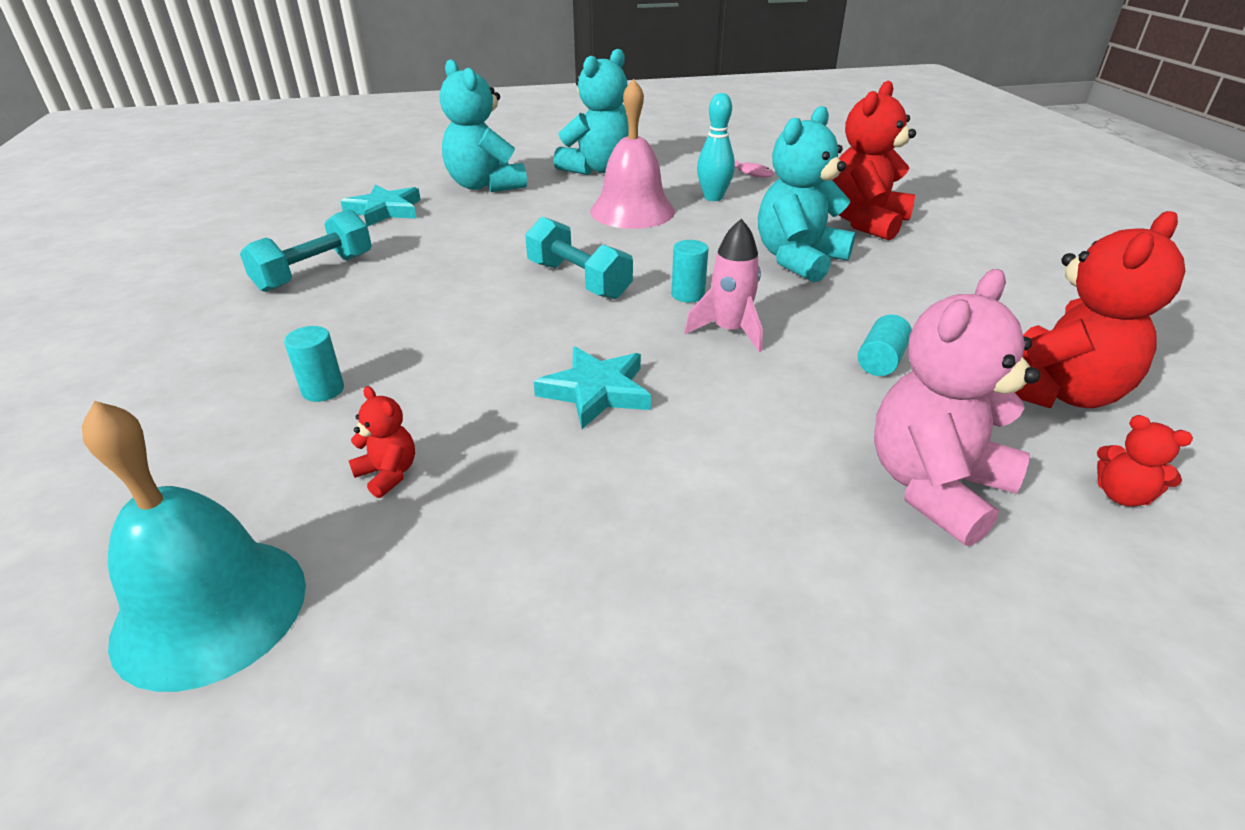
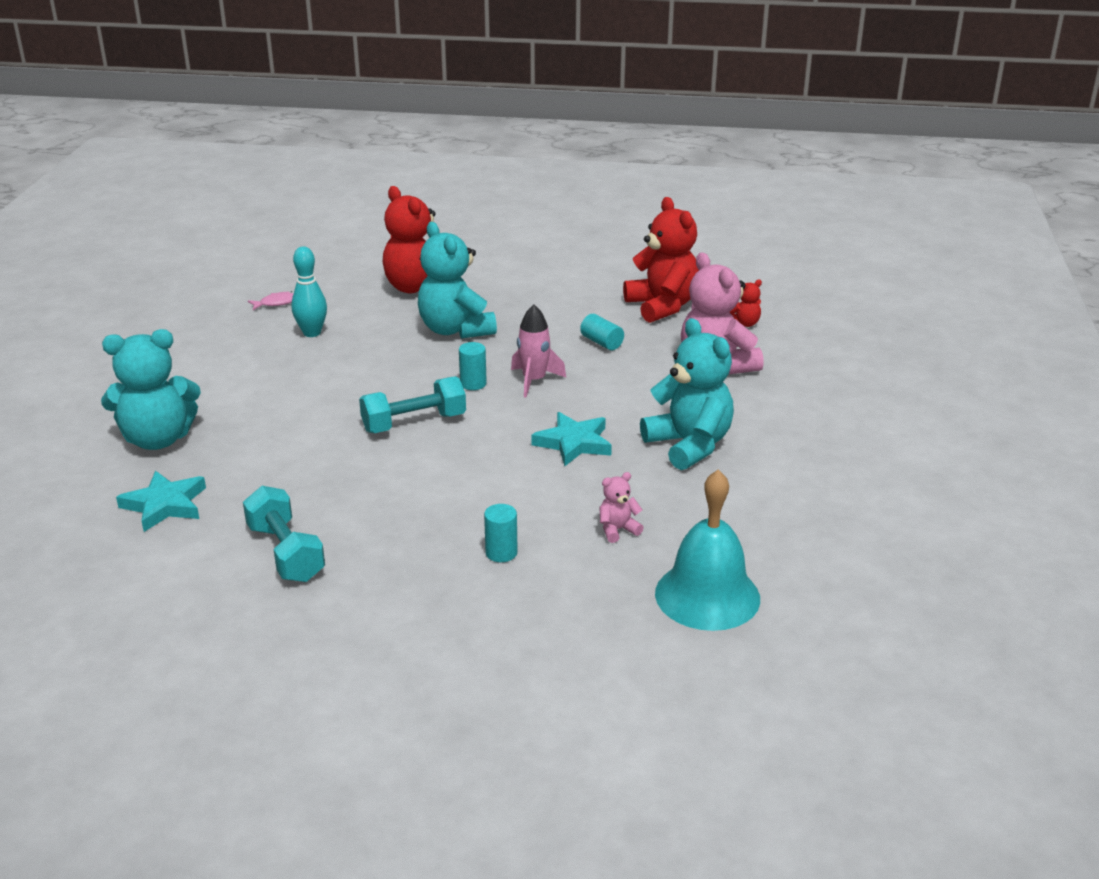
camera: 70 degrees left, 5 degrees down
(388, 474) = (617, 530): red teddy bear -> pink teddy bear
(597, 169) = (182, 372): turquoise teddy bear -> turquoise teddy bear (689, 445)
(632, 211) = (302, 374): pink bell -> none

